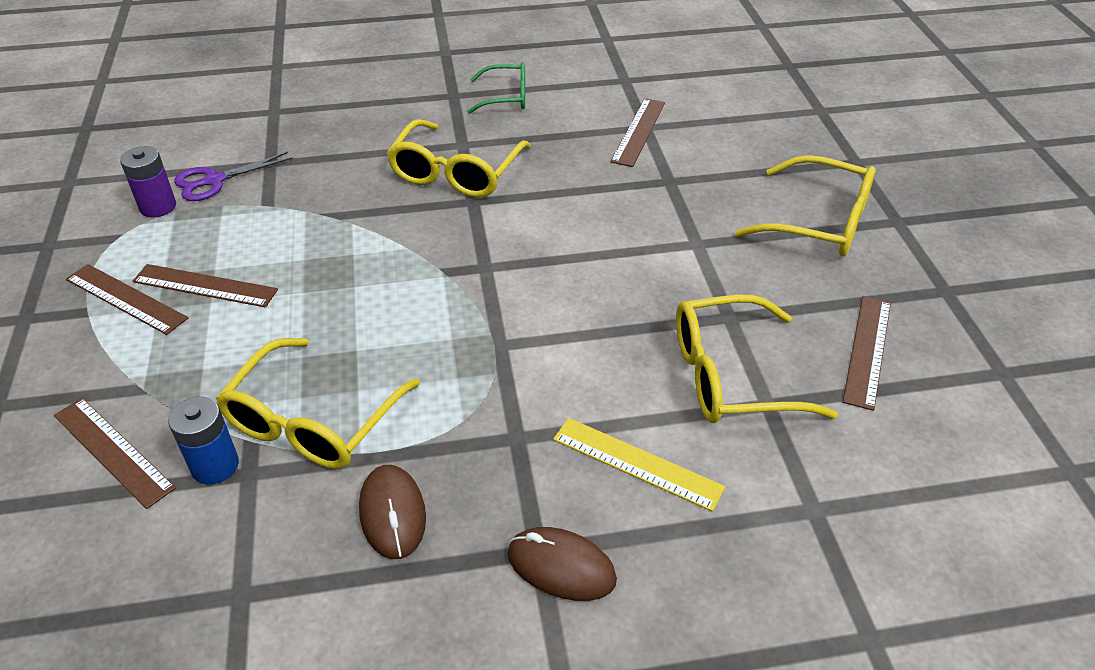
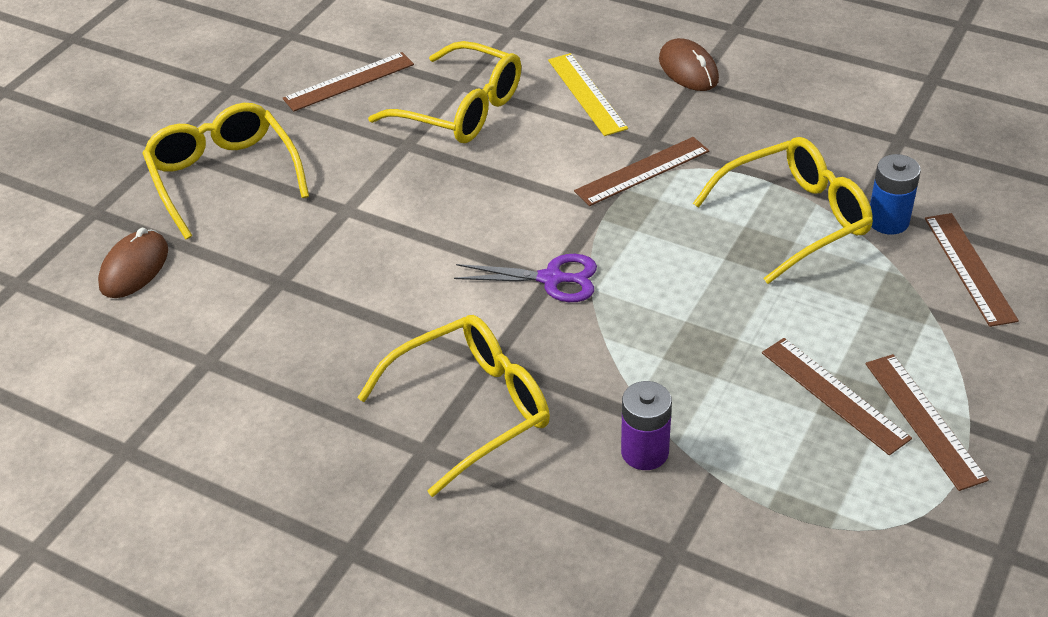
camera: 140 degrees left, 0 degrees up
(158, 207) = (850, 547): purple battery -> purple battery (644, 452)
(214, 181) = (760, 556): purple scissors -> purple scissors (551, 279)
(392, 514) = (773, 137): brown mouse -> brown mouse (134, 268)
(506, 97) = (292, 505): green glasses -> none
(638, 131) = (223, 358): brown ruler -> brown ruler (642, 171)

